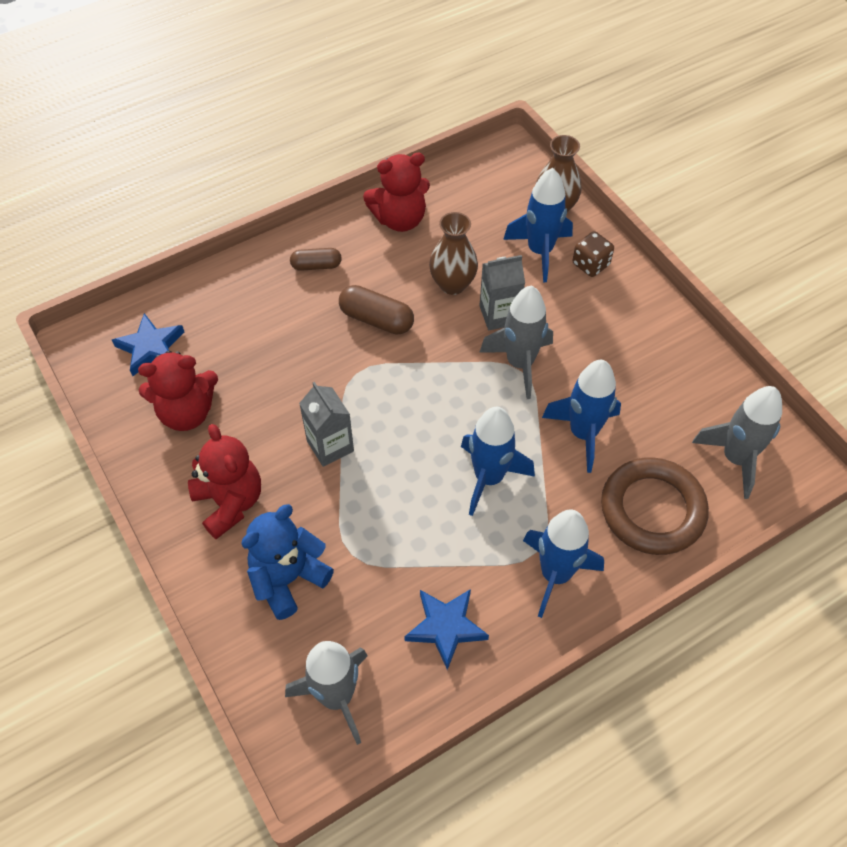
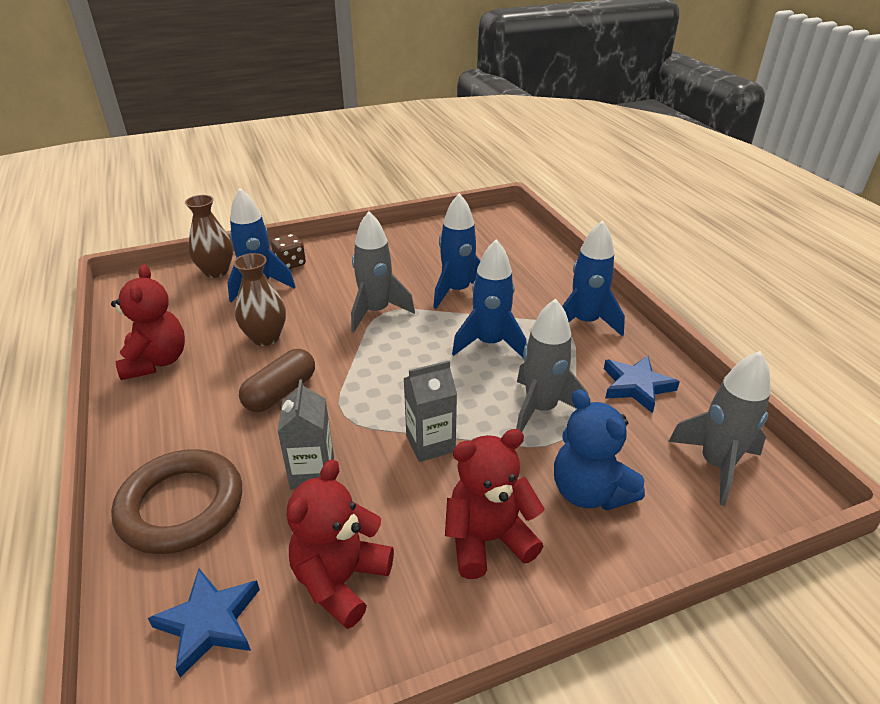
camera: 80 degrees left, 20 degrees down
(187, 412) = (341, 580): red teddy bear -> red teddy bear turned 150 degrees counterclockwise
(316, 265) = (175, 432): brown capsule -> none
(499, 315) = (317, 316): grey carton -> grey carton (312, 473)
(652, 509) = (531, 272): brown ring -> brown ring (181, 506)
(735, 458) = (494, 235): grey rocket -> grey rocket (541, 409)

